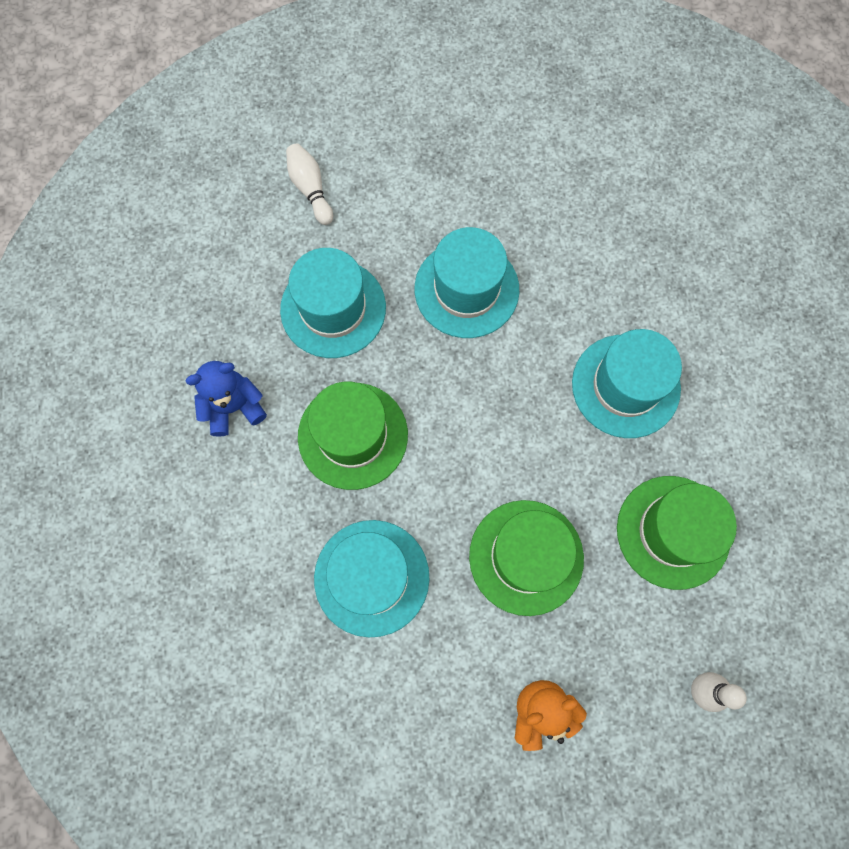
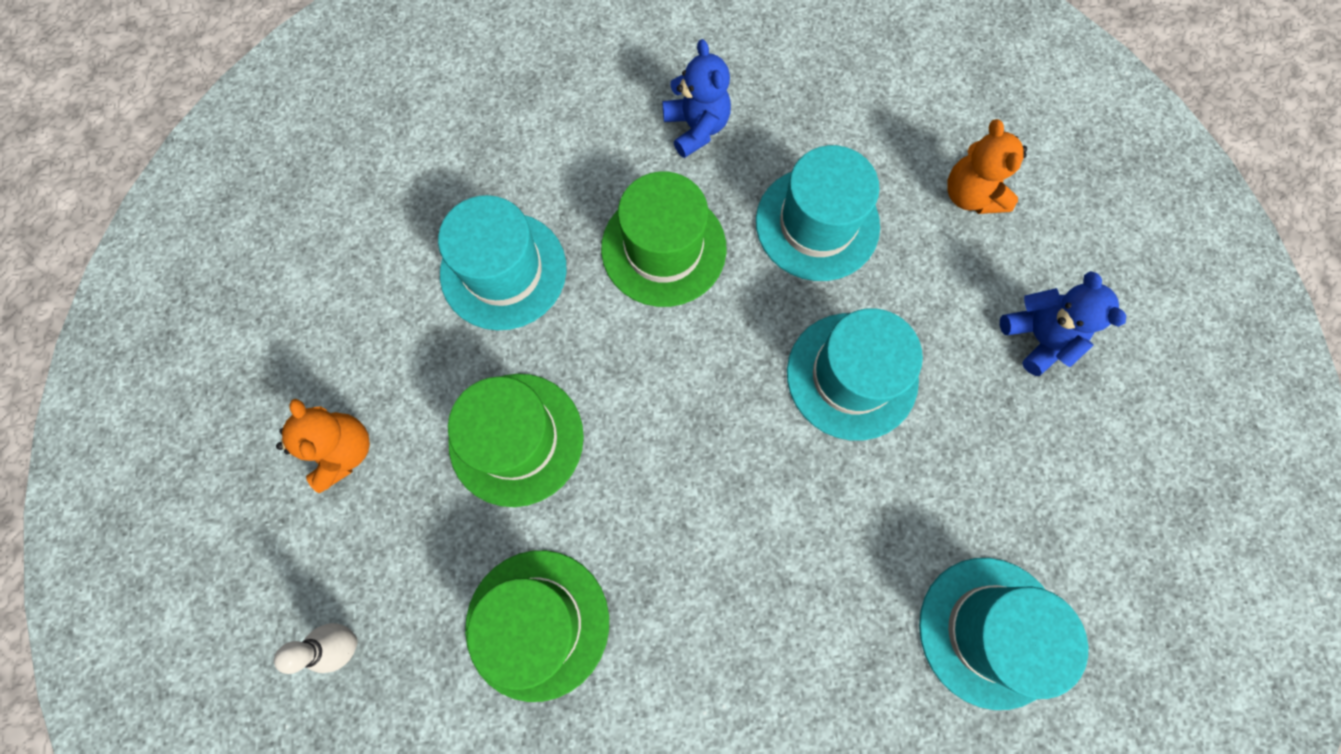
camera: 90 degrees right, 0 degrees up
(310, 189) = (971, 195): white bowling pin -> orange teddy bear
(434, 154) = (1037, 337): none -> blue teddy bear
(625, 386) = (729, 574): turquoise hat -> turquoise hat (990, 631)

